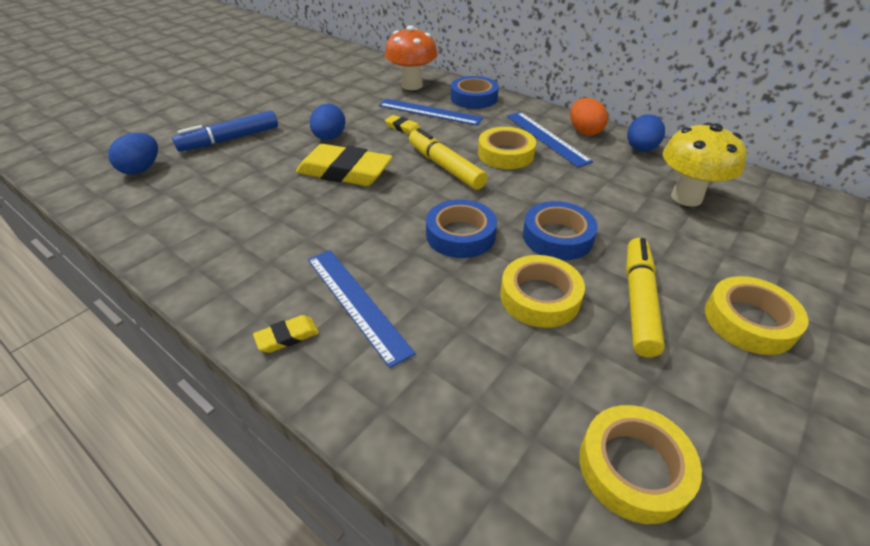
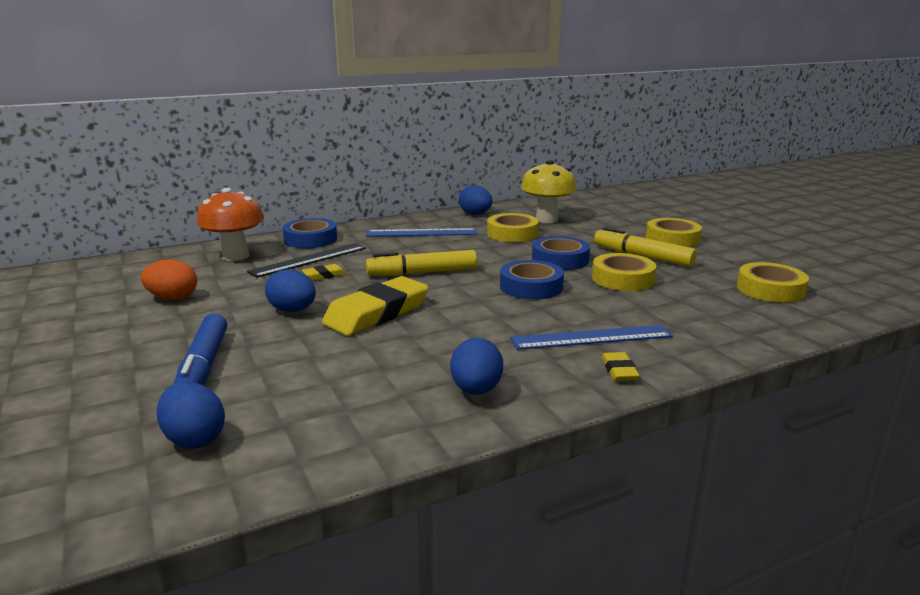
camera: 65 degrees left, 20 degrees down
(225, 257) = (476, 390): none -> blue egg
(429, 112) = (309, 260): blue ruler -> black ruler
(505, 154) = (429, 249): yellow tape -> yellow tape (512, 233)
(584, 131) = (428, 221): orange egg -> orange egg (173, 298)

